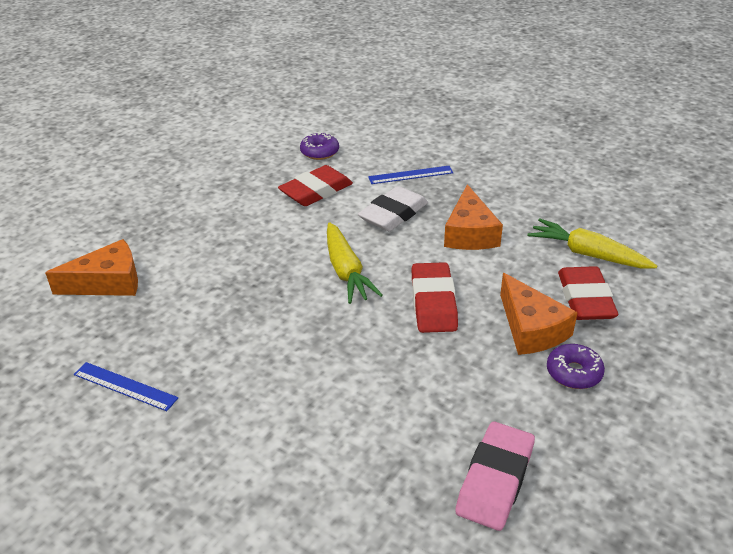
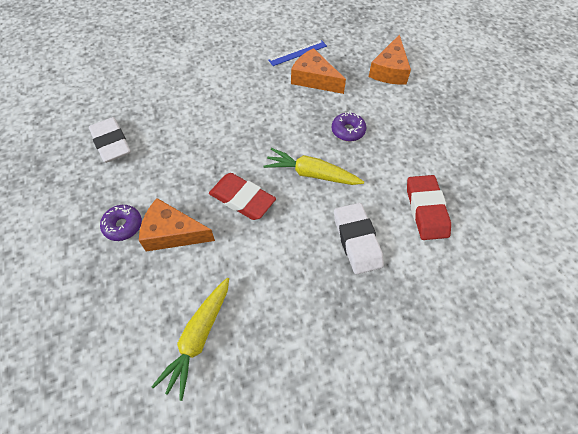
camera: 125 degrees right, 20 degrees up
(319, 152) = (493, 247): purple donut -> purple donut (348, 131)
(410, 175) = (408, 292): blue ruler -> none
(469, 233) = (293, 274): orange cheese -> orange cheese (314, 79)
(495, 480) = (111, 143): pink eraser -> white eraser
(585, 299) = (162, 289): red eraser -> none
(588, 254) = (198, 338): yellow carrot -> yellow carrot turned 135 degrees clockwise

